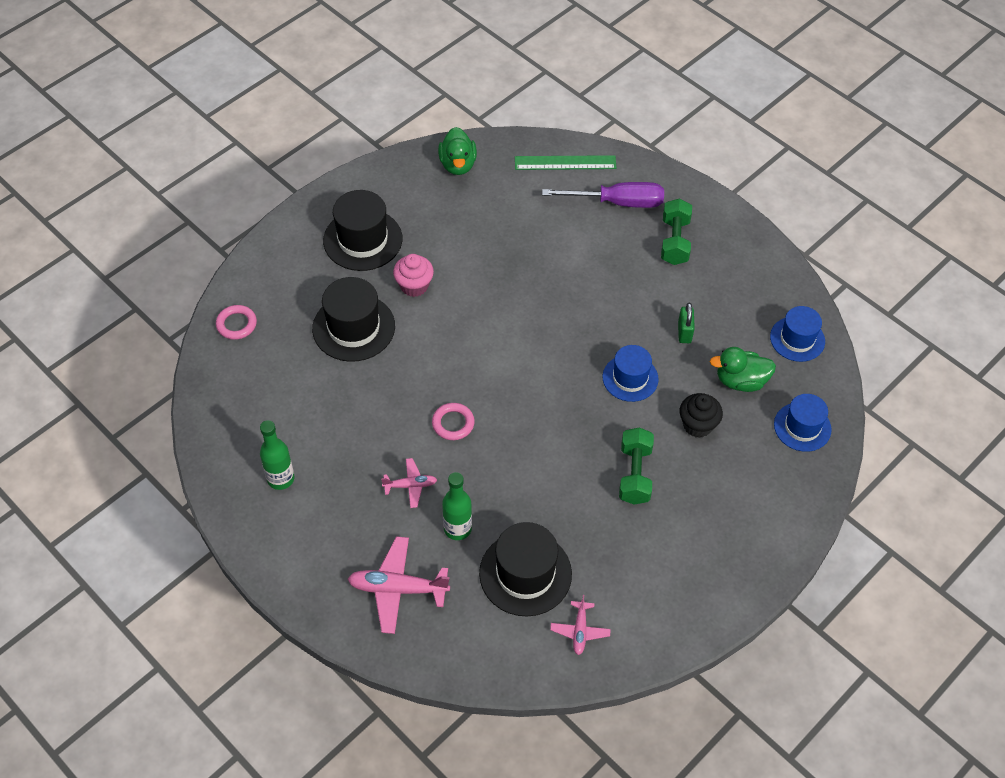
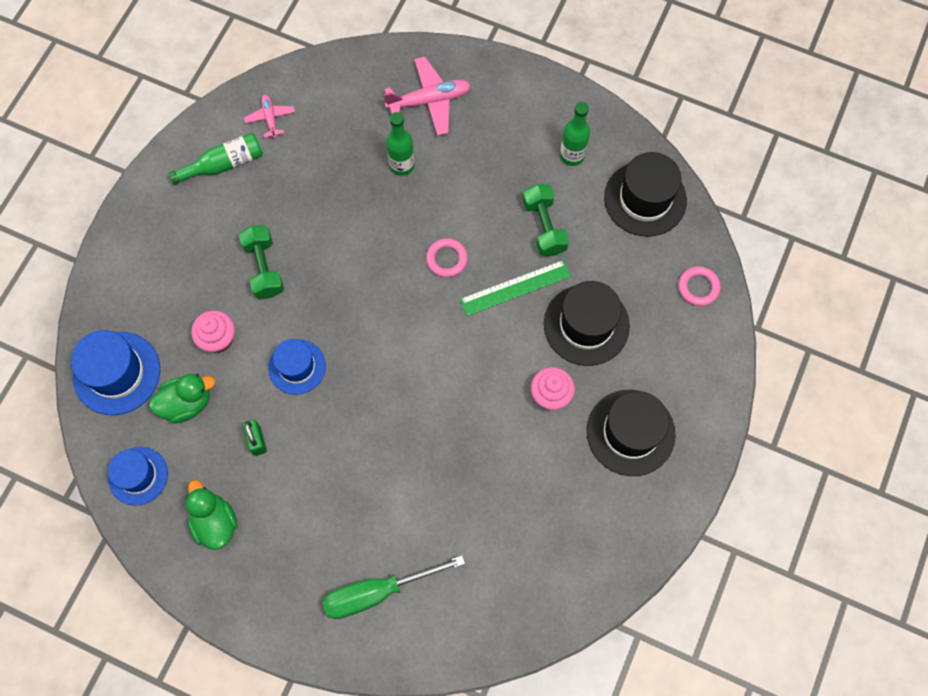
camera: 160 degrees right, 15 degrees up
(410, 485) = (458, 188): pink plane -> none
(458, 164) = (578, 578): green duck -> green duck (215, 522)
(525, 573) = (330, 148): black hat -> black hat (645, 199)
(565, 162) = (457, 630): green ruler -> green ruler (515, 288)
(617, 202) = (377, 592): purple screwdriver -> green screwdriver
(646, 595) = (224, 164): none -> green bottle
(674, 241) = (297, 559): green dumbbell -> green dumbbell (544, 227)
(697, 425) = (218, 339): black cupcake -> pink cupcake
(802, 427) = (117, 373): blue hat -> blue hat, size x1.51

